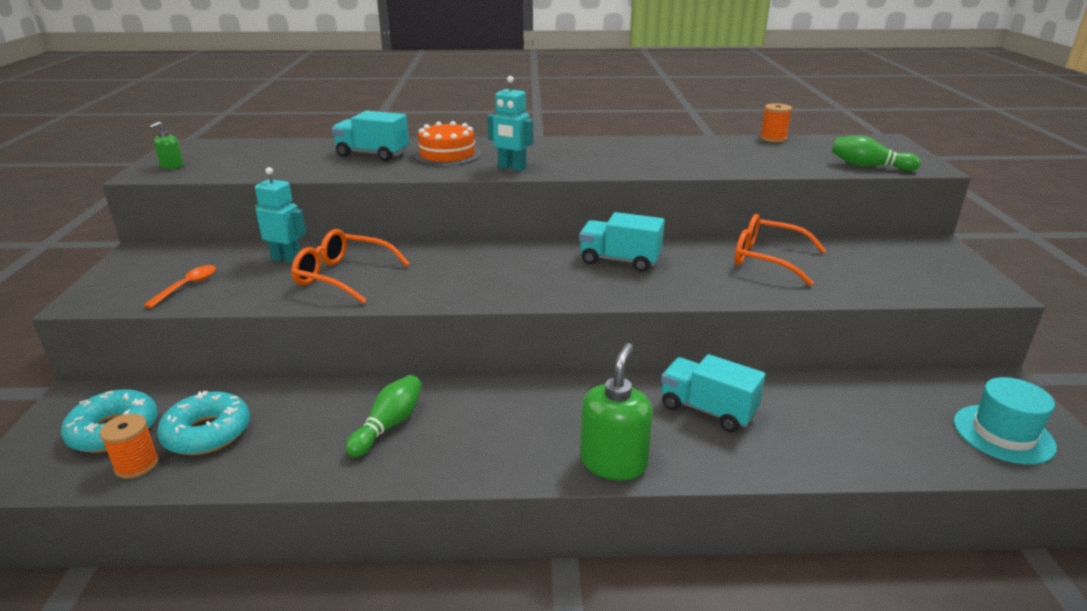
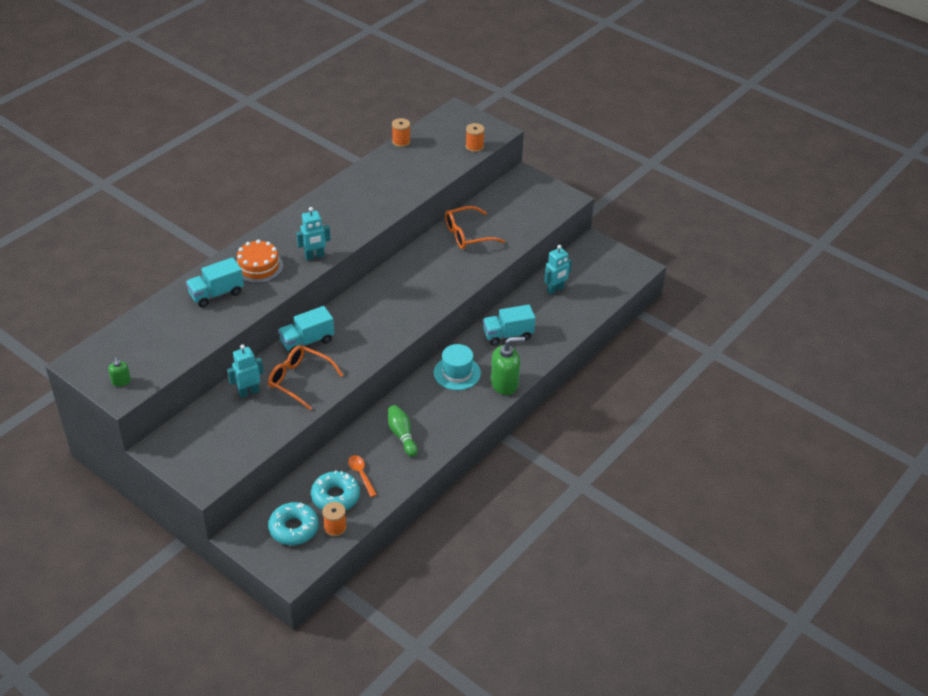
camera: 50 degrees left, 15 degrees up
(187, 286) = (236, 441): orange spoon -> orange spoon (361, 474)
(343, 276) = (299, 380): orange glasses -> orange glasses turned 60 degrees clockwise
(613, 462) = (504, 383): green soap dispenser -> green soap dispenser turned 105 degrees clockwise
(619, 261) = (408, 280): turquoise truck -> turquoise truck (307, 341)
(861, 402) = (555, 290): none -> turquoise robot
(868, 166) = (474, 147): green bowling pin -> orange spool
(1003, 434) = (611, 272): turquoise hat -> turquoise hat (457, 373)

